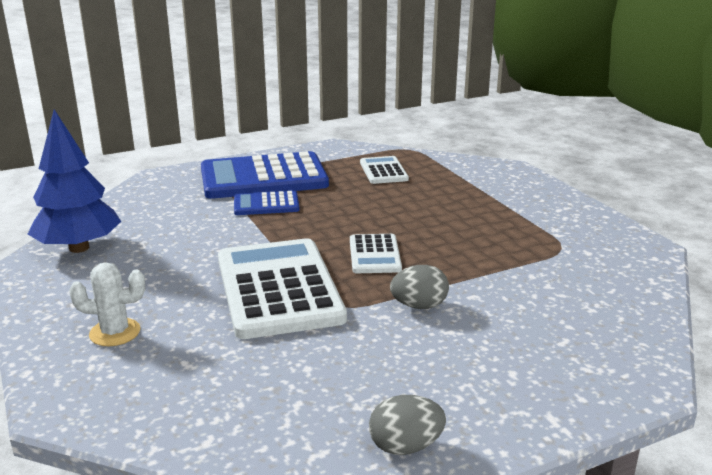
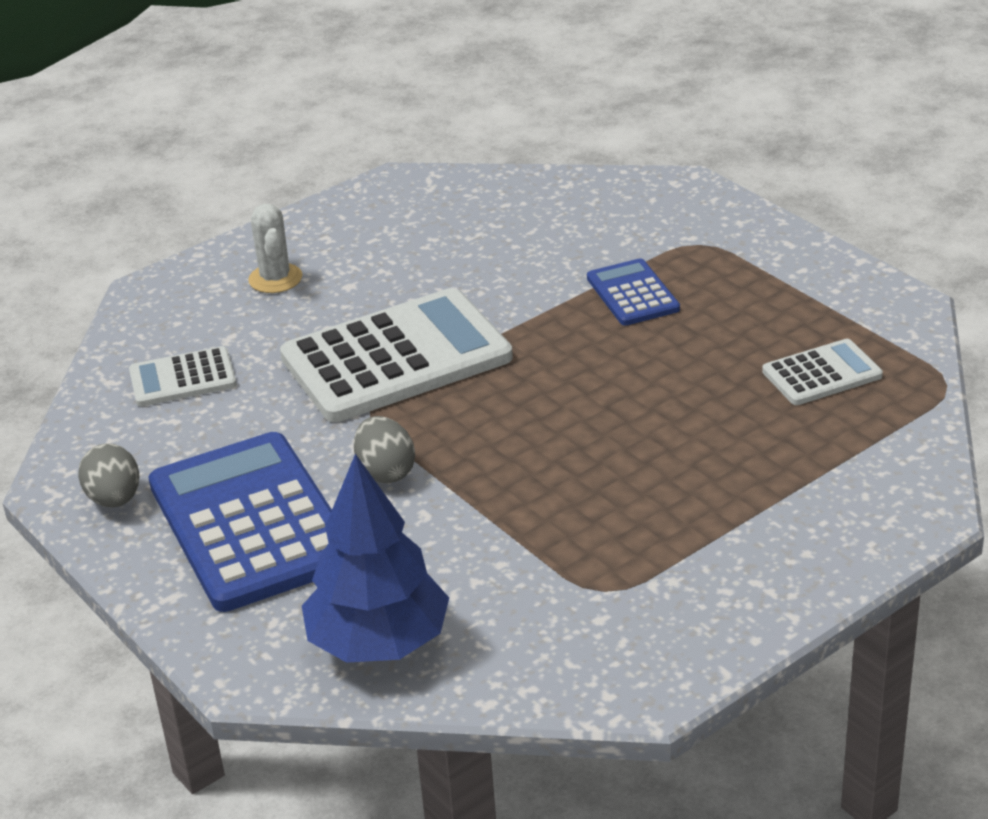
camera: 80 degrees right, 10 degrees up
(79, 248) = (448, 198): blue tree -> blue tree (379, 643)
(263, 177) = (728, 269): blue calculator -> blue calculator (251, 522)
(374, 255) = (512, 414): white calculator -> white calculator (182, 378)

